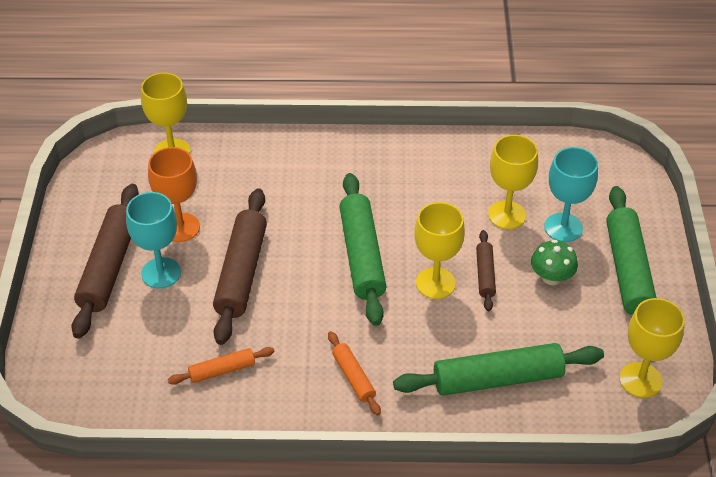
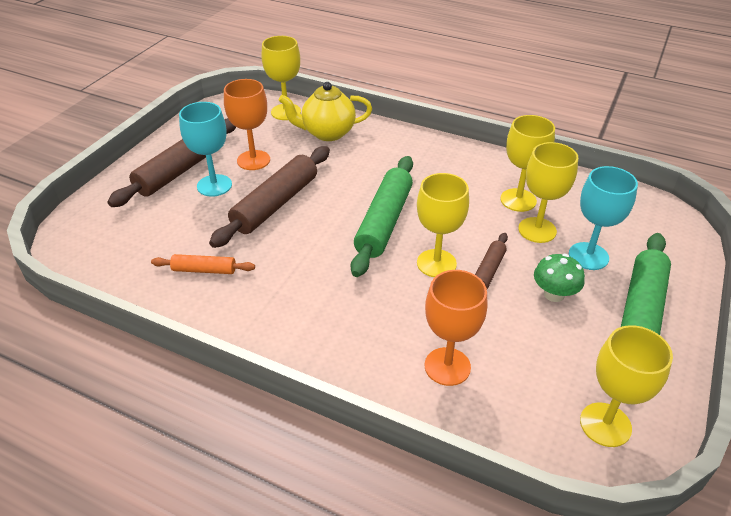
camera: 25 degrees right, 5 degrees down
(237, 166) = (327, 133): none -> yellow teapot
(353, 377) = (310, 315): orange rolling pin -> none
(474, 186) = (518, 200): none -> yellow goblet
(498, 379) = (447, 366): green rolling pin -> orange goblet

